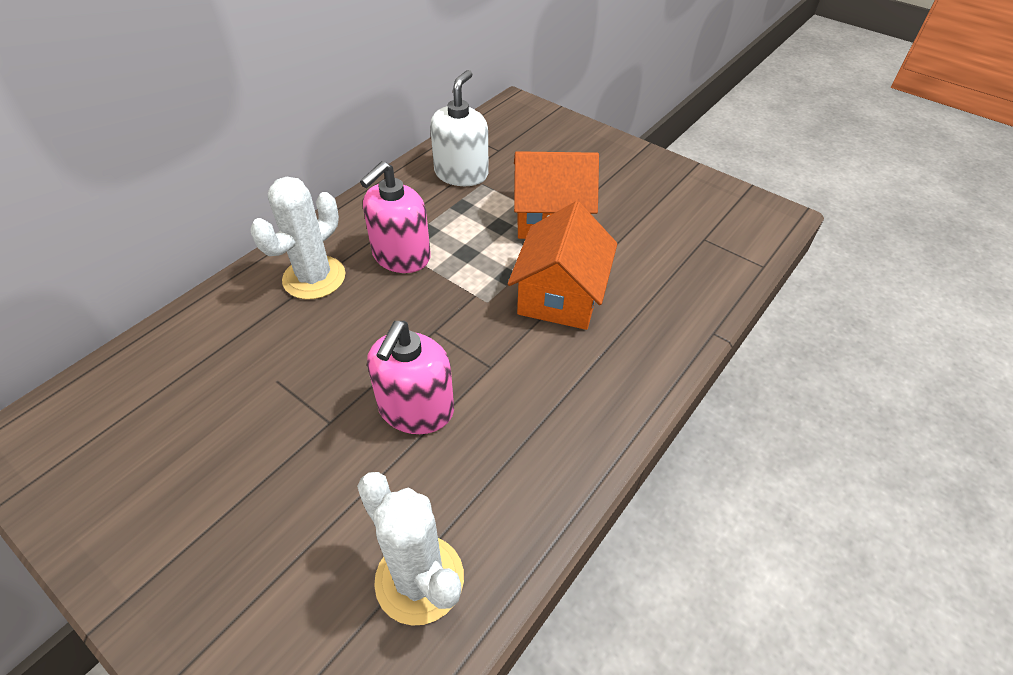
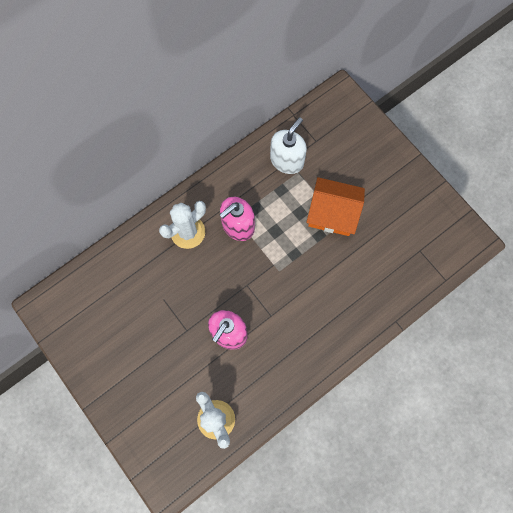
camera: 15 degrees right, 25 degrees up
(560, 295) = (320, 276): orange house -> none

